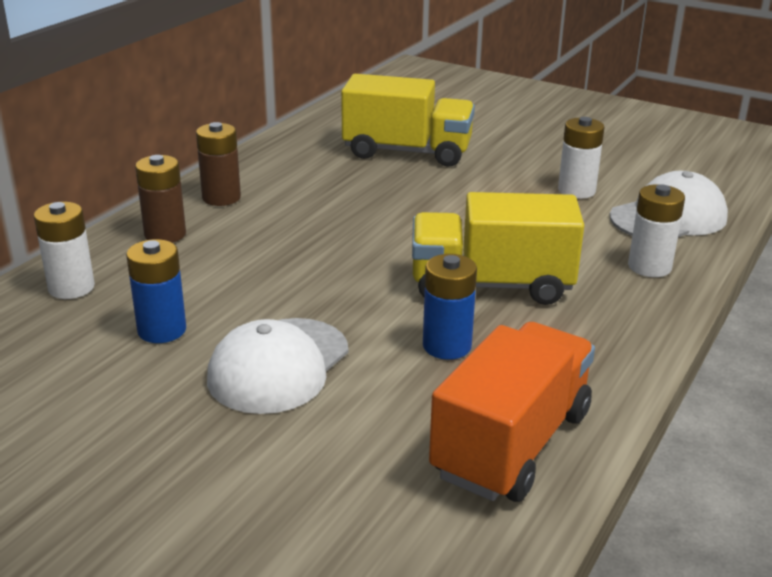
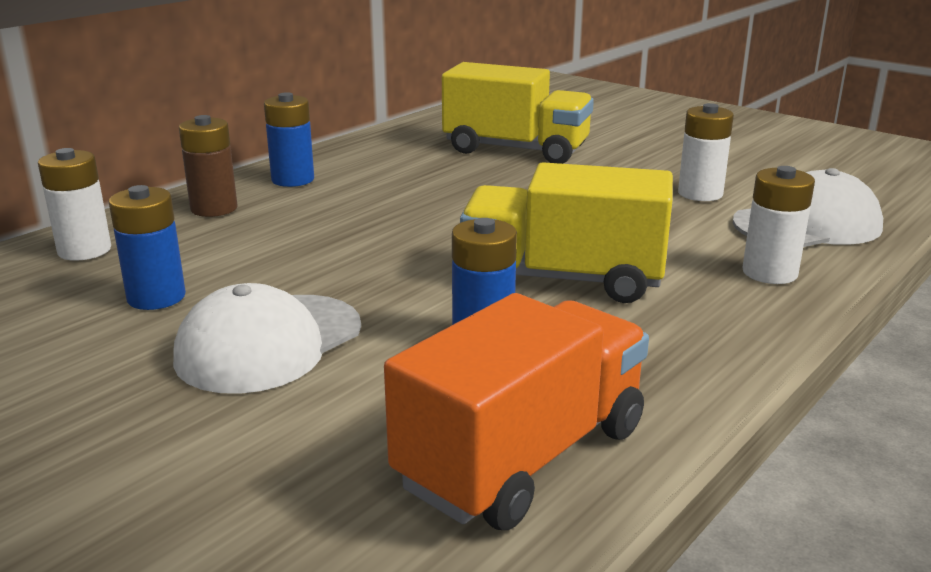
camera: 10 degrees right, 5 degrees down
(221, 198) = (293, 180): brown battery -> blue battery

